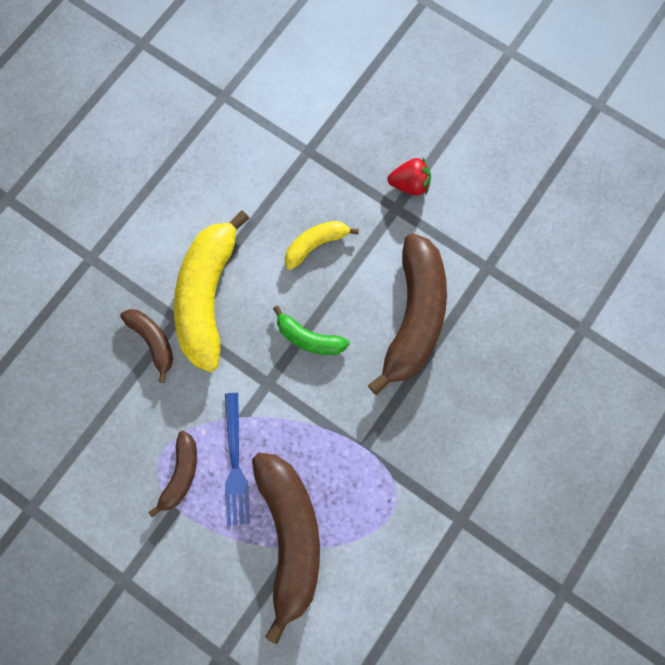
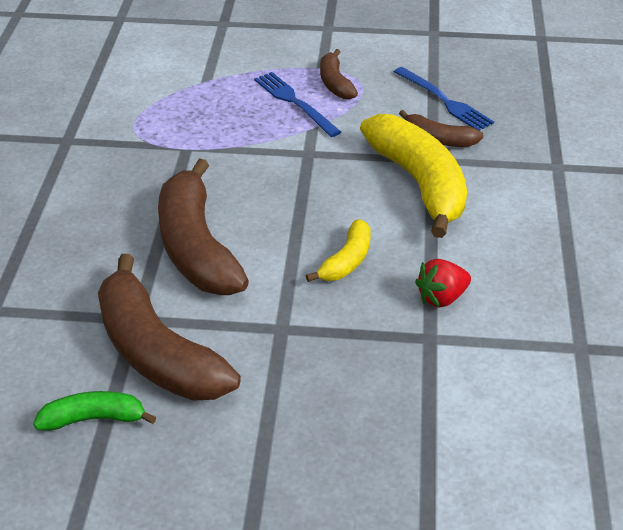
camera: 150 degrees right, 35 degrees down
(107, 390) = (444, 101): none -> blue fork
(290, 535) = (215, 85): brown banana -> brown banana (157, 352)
(309, 338) = (294, 193): green banana -> green banana (94, 419)
(409, 184) = (280, 357): red strawberry -> red strawberry (442, 298)

